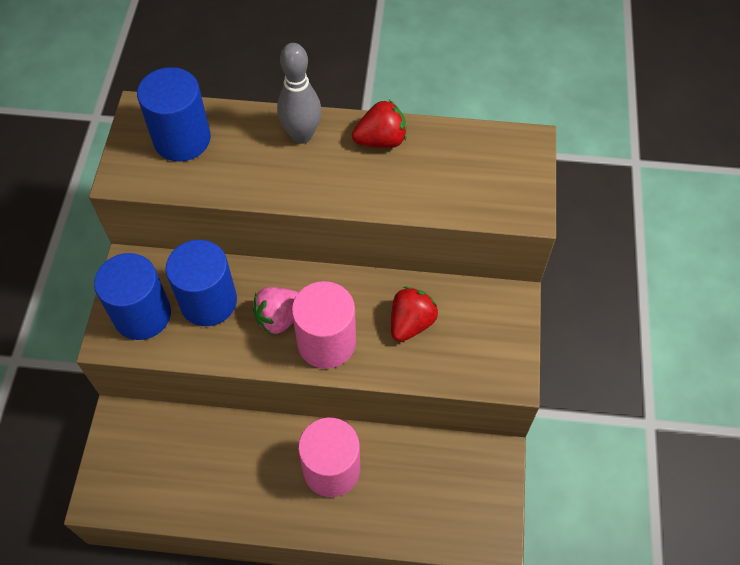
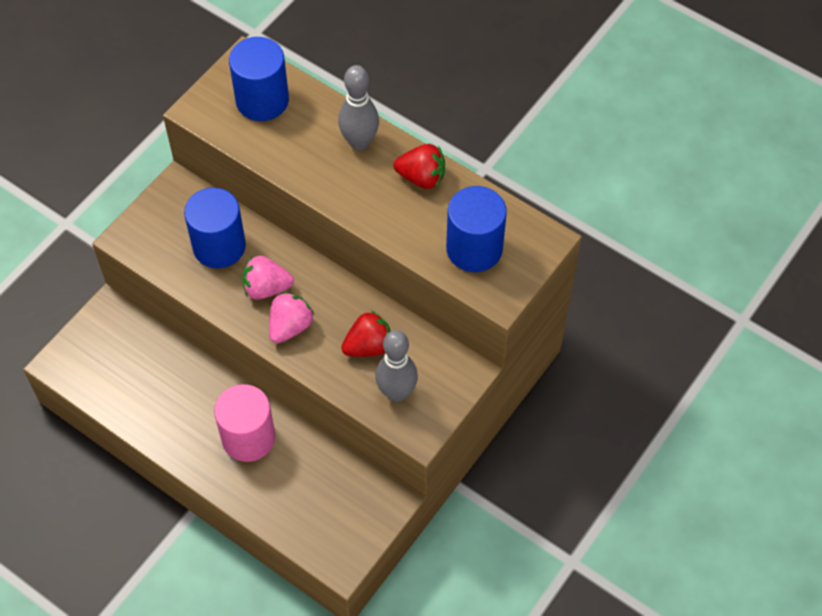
camera: 30 degrees right, 0 degrees up
(142, 314) = (162, 231): blue cylinder -> blue cylinder (474, 248)
(326, 342) = (290, 326): pink cylinder -> pink strawberry
(466, 352) = (396, 392): none -> grey bowling pin

